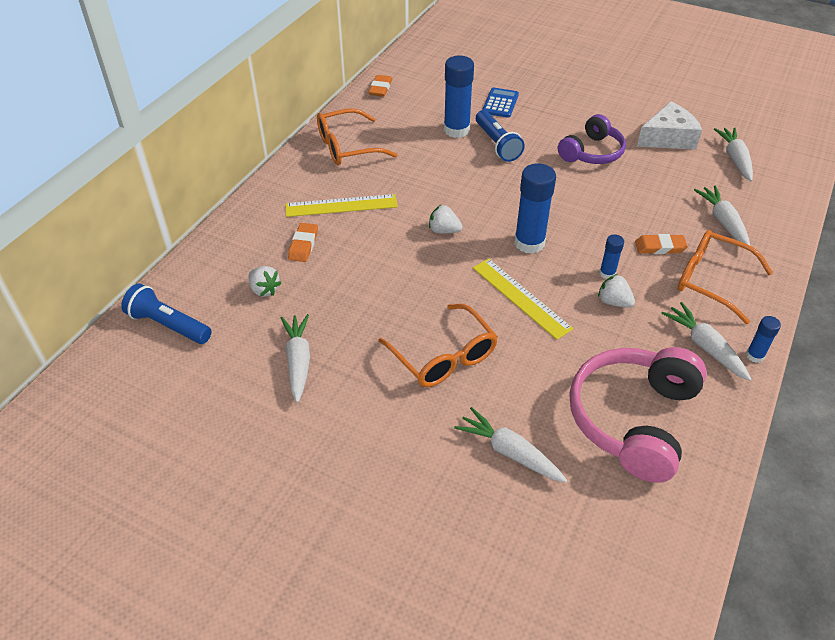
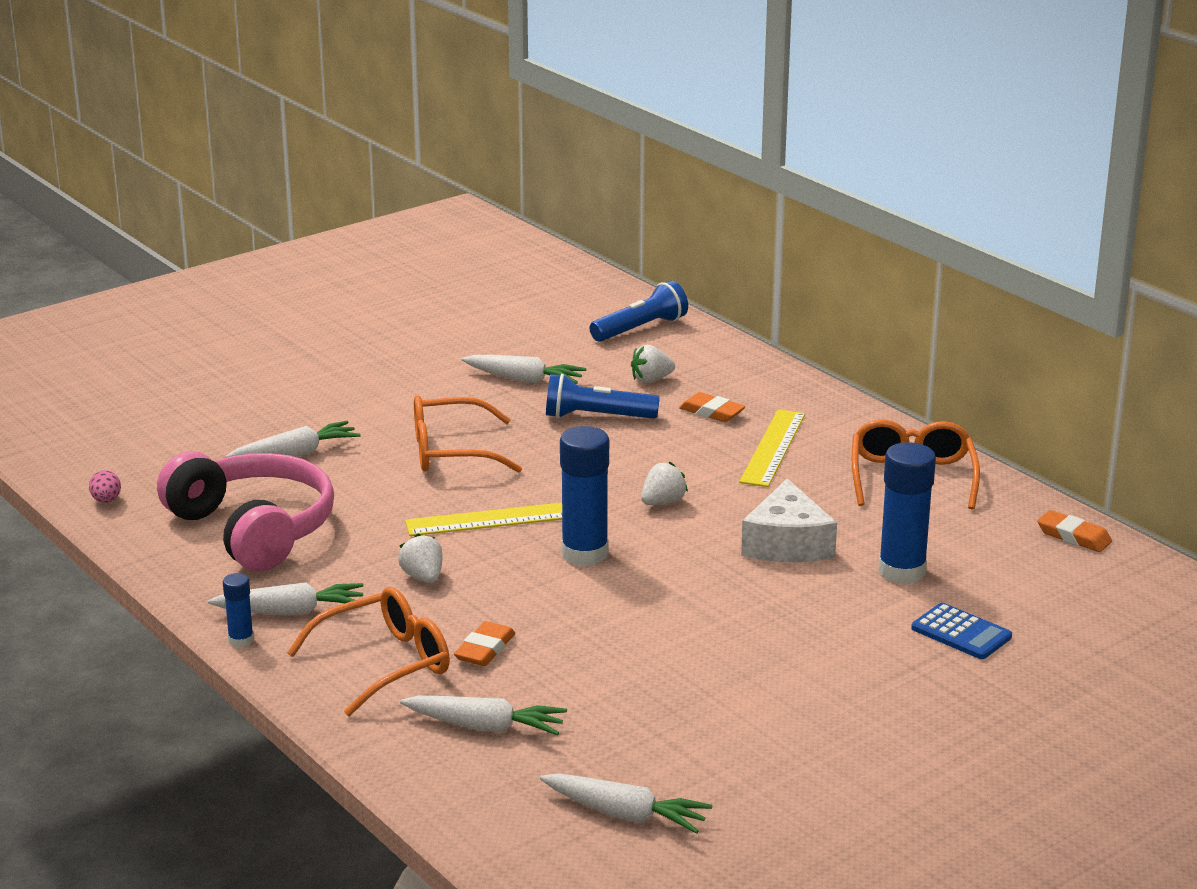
camera: 115 degrees right, 20 degrees down
(497, 144) = (837, 595): blue flashlight -> blue flashlight (597, 417)
(592, 152) = (753, 673): purple headphones -> none
(607, 273) = (475, 590): blue glue stick -> none
(614, 302) = (423, 577): white strawberry -> white strawberry turned 90 degrees counterclockwise
(668, 138) = (739, 768): white cheese -> white cheese (787, 543)
(674, 548) = (106, 501): none -> pink egg

